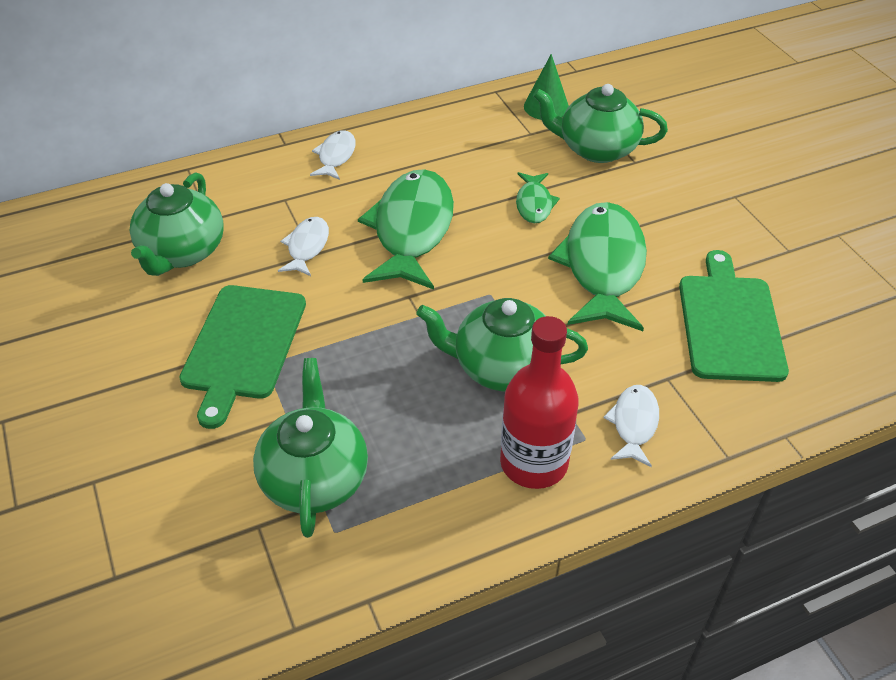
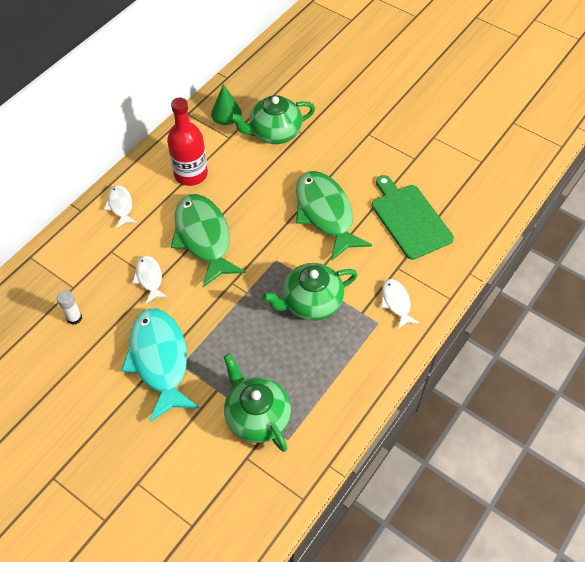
camera: 30 degrees left, 10 degrees up
(182, 252) = (74, 318): green teapot -> white glue stick
(243, 346) = (160, 360): green cutting board -> turquoise fish
(534, 204) = (262, 188): green fish -> none
(534, 463) = (361, 349): red bottle -> red bottle (191, 174)

